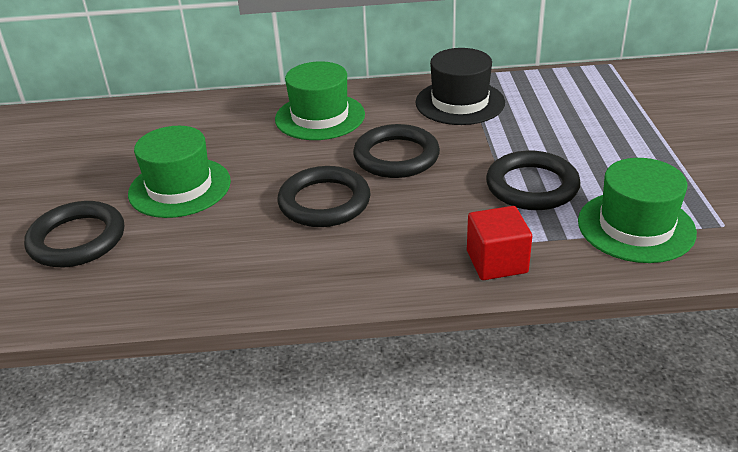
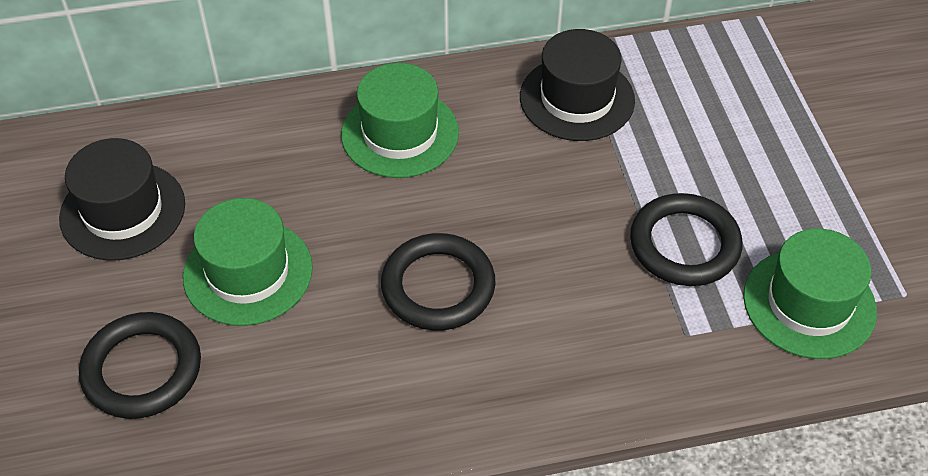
camera: 10 degrees left, 15 degrees up
(102, 150) = (123, 211): none -> black hat
(396, 156) = (512, 202): black ring -> none
(497, 262) = (658, 369): red cube -> none

